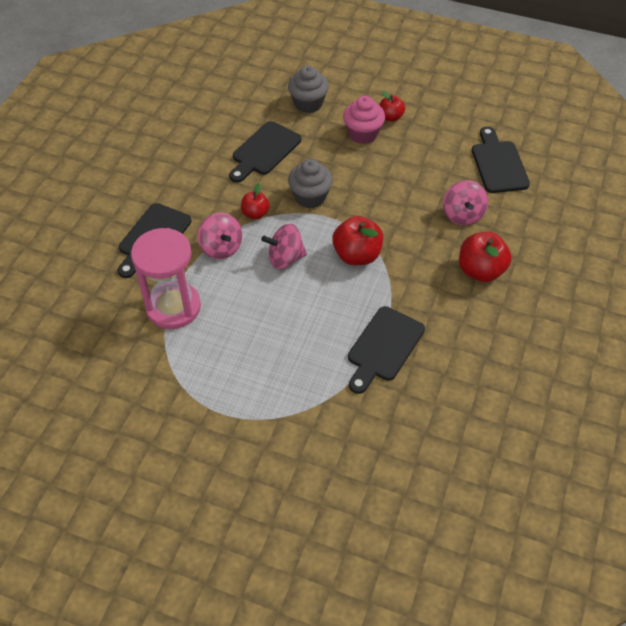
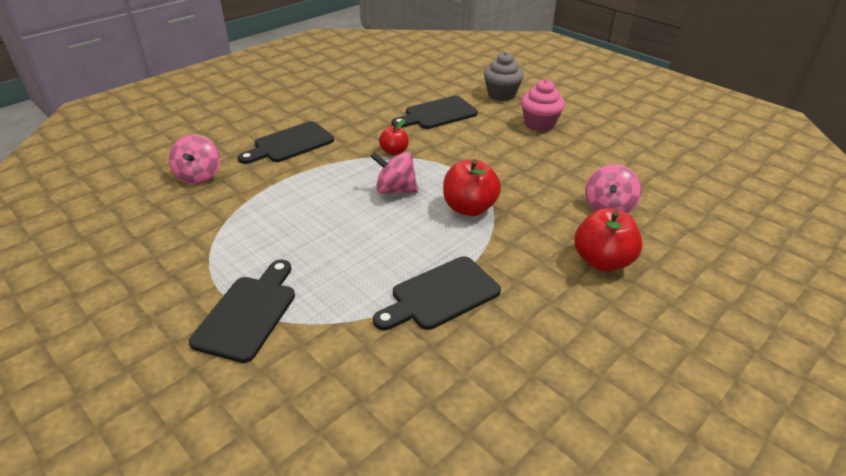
camera: 25 degrees right, 15 degrees down
(173, 307) = (261, 195): pink hourglass -> none
(221, 248) = (342, 166): pink spinning top -> pink spinning top (199, 176)
(310, 197) = (455, 153): grey cupcake -> none
(391, 117) = (575, 120): red apple -> none
(498, 164) = (674, 179): black cutting board -> black cutting board (248, 313)

